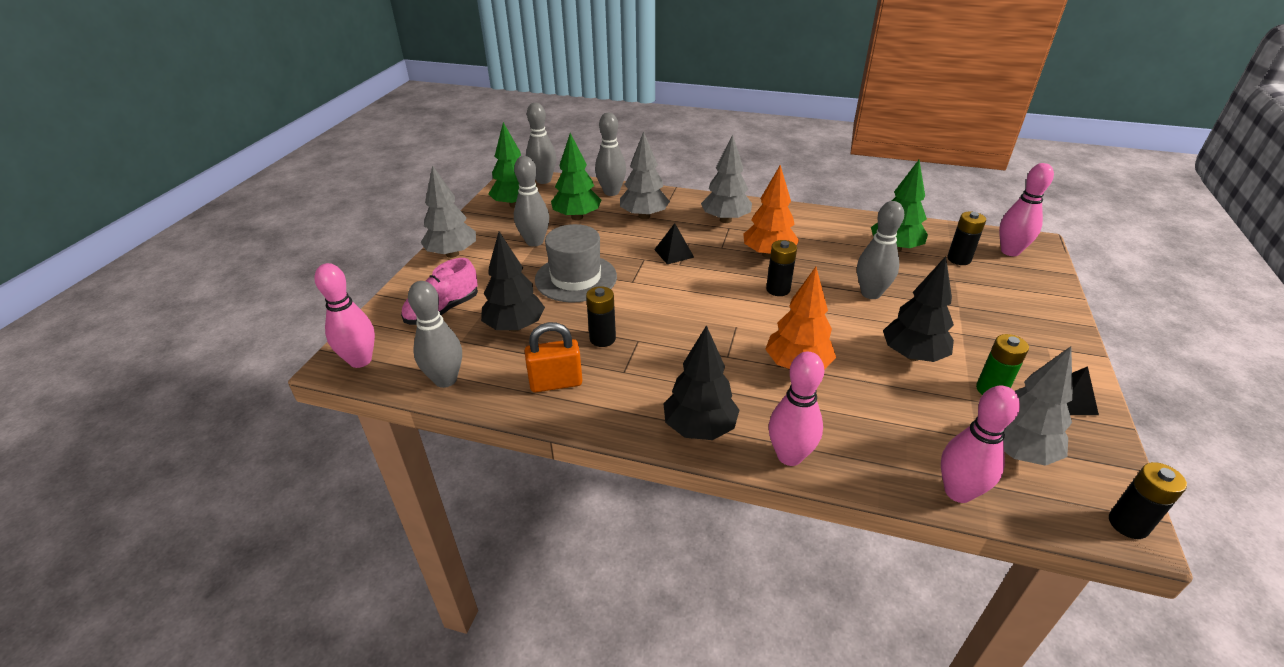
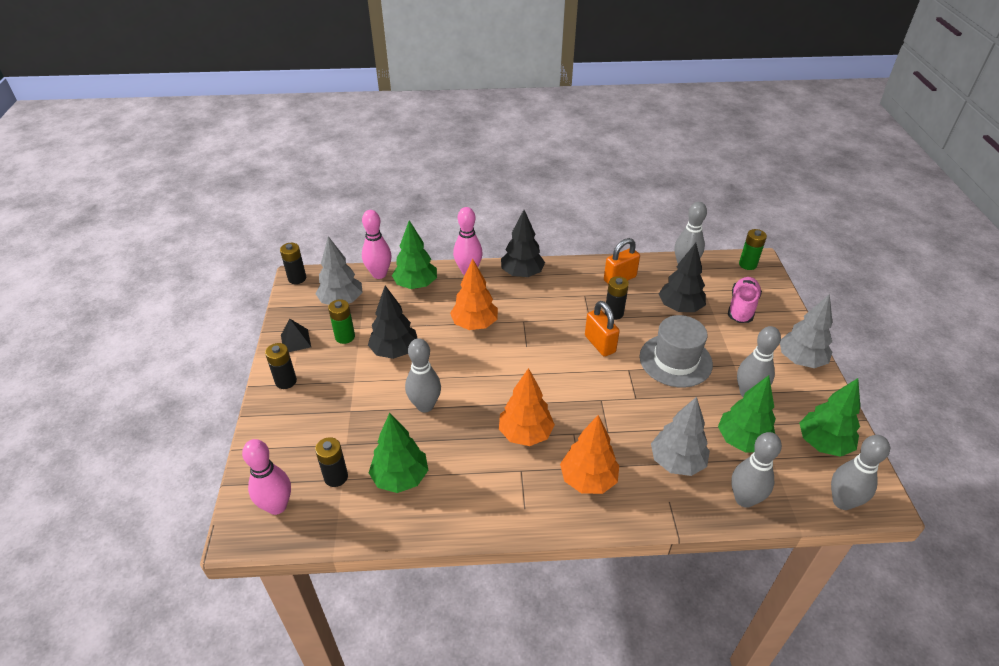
camera: 160 degrees right, 5 degrees up
(360, 360) = (747, 264): pink bowling pin -> green battery
(646, 309) = (600, 344): none -> orange padlock
(674, 253) = (613, 412): black pyramid -> none
(725, 220) = (588, 480): grey tree -> orange tree
(778, 289) = (505, 390): black battery -> black battery (286, 381)
(886, 451) = (416, 285): none -> green tree

